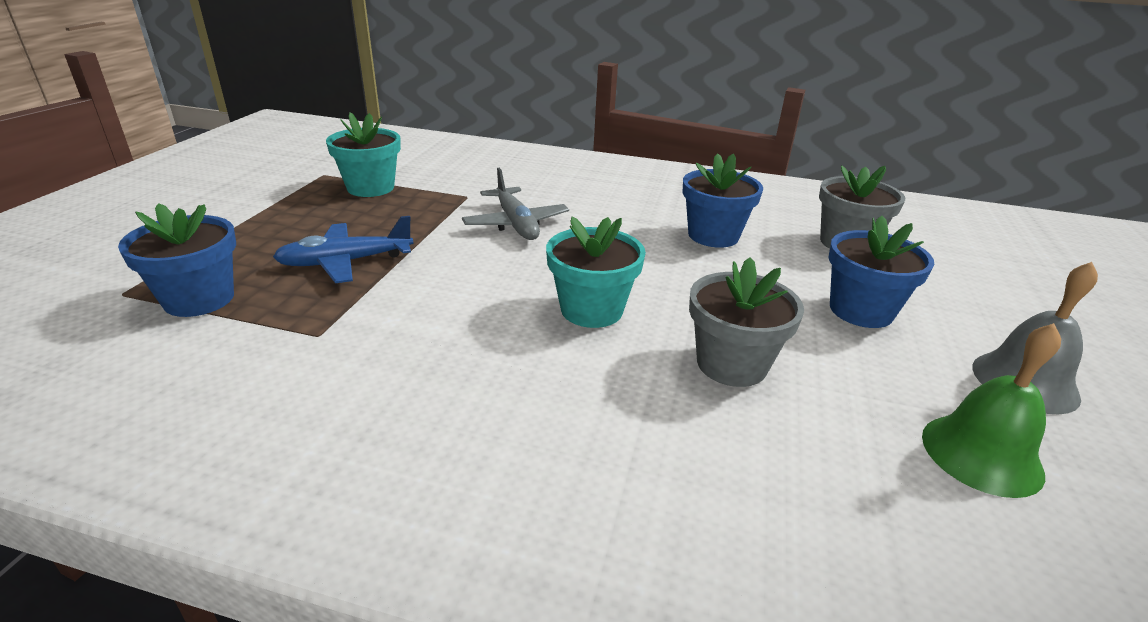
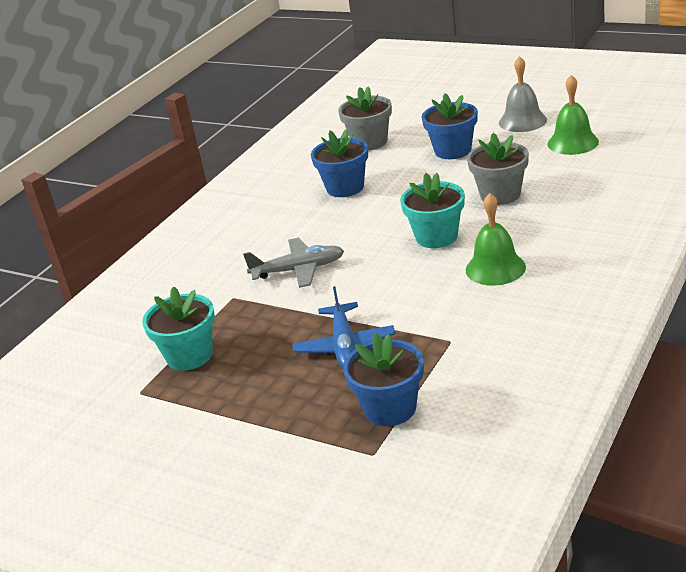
camera: 70 degrees left, 0 degrees up
(498, 367) = (495, 268): none -> green bell

